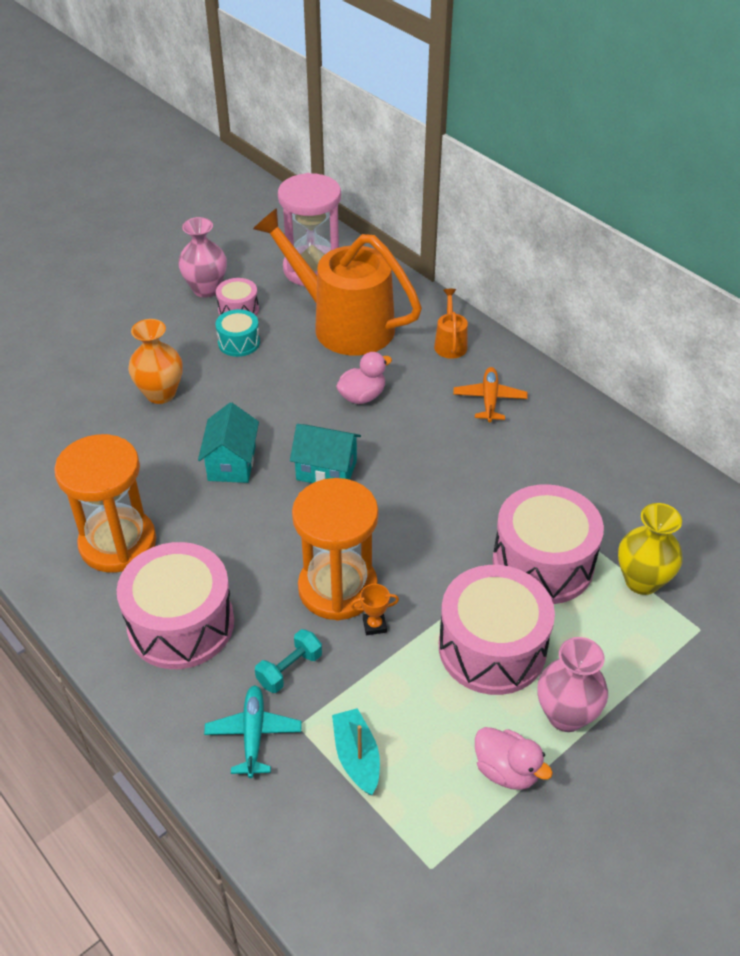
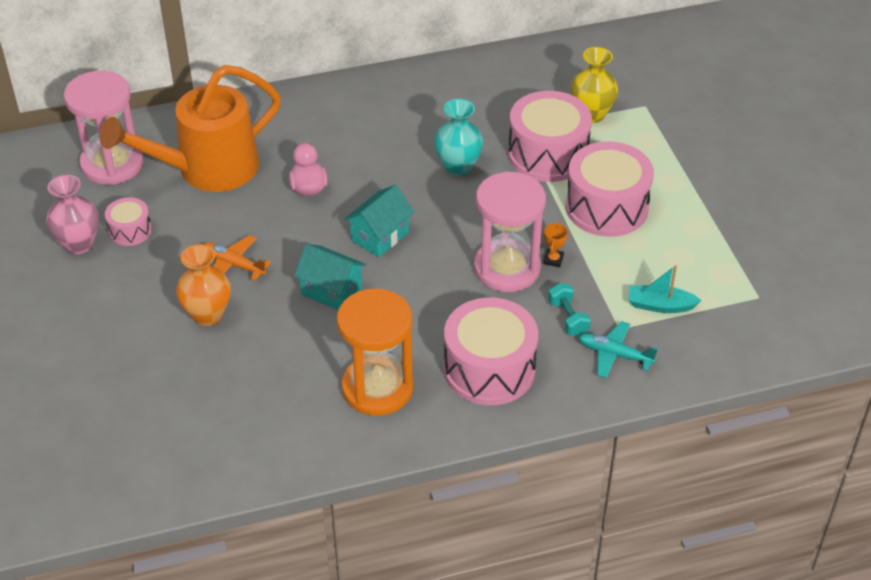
camera: 65 degrees left, 0 degrees up
(239, 342) = (177, 243): turquoise drum -> none
(338, 588) = (507, 268): orange hourglass -> pink hourglass
(450, 343) = (283, 115): orange watering can -> none
(467, 494) = (458, 167): none -> turquoise vase
(489, 399) = (366, 118): orange plane -> orange plane (234, 264)
(506, 770) = (706, 236): pink duck -> none
(566, 715) = (678, 193): pink vase -> none

